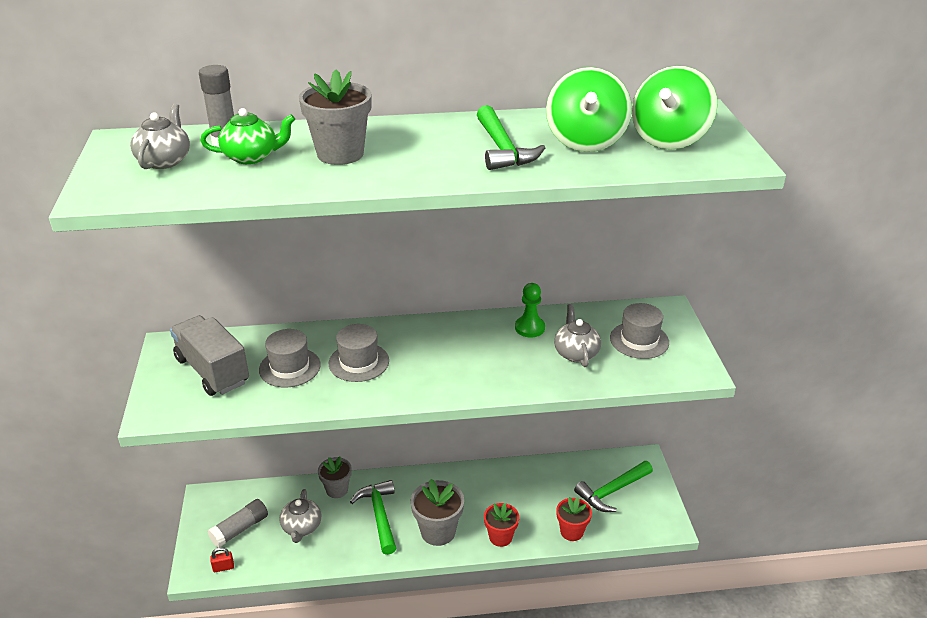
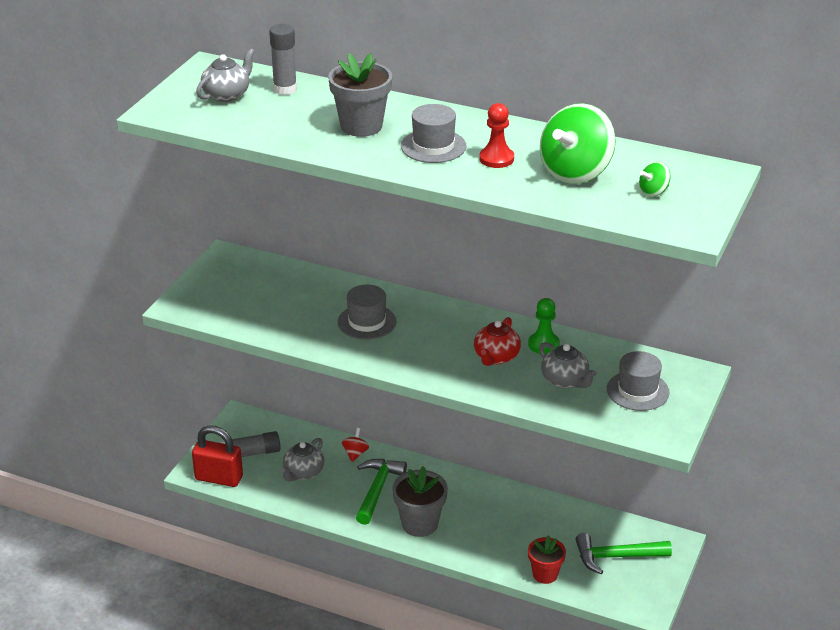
camera: 30 degrees right, 0 degrees up
(212, 371) = (245, 288): grey truck -> none
(223, 567) = (219, 478): red padlock -> red padlock, size x2.32
(251, 157) = (292, 109): green teapot -> none
(289, 367) = (307, 306): grey hat -> grey hat (433, 146)
(337, 490) = (355, 453): grey flower pot -> red spinning top
(500, 537) = (473, 551): red flower pot -> none
(501, 353) = (496, 357): none -> red teapot
(502, 149) = (496, 159): green hammer -> red pawn
(576, 353) = (565, 381): grey teapot -> grey teapot turned 120 degrees clockwise
(669, 139) = (653, 192): green spinning top -> green spinning top, size x0.44

